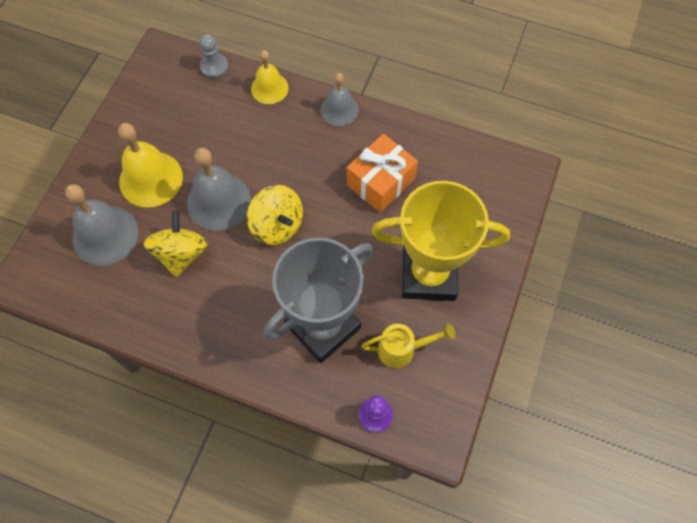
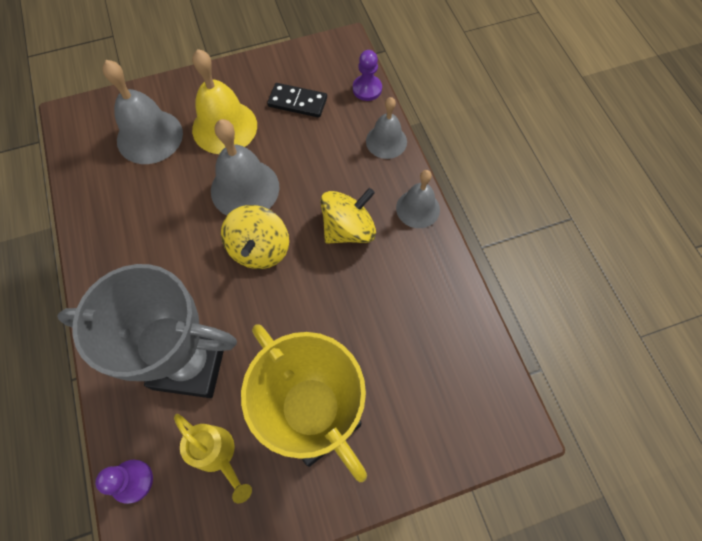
camera: 50 degrees right, 0 degrees up
(179, 117) = (297, 102): none -> black domino
(181, 254) = (174, 199): yellow spinning top -> yellow spinning top (348, 229)
(214, 67) = (367, 89): grey pawn -> purple pawn
(269, 88) = (386, 141): yellow bell -> grey bell
(380, 182) = (376, 299): orange gift -> none

